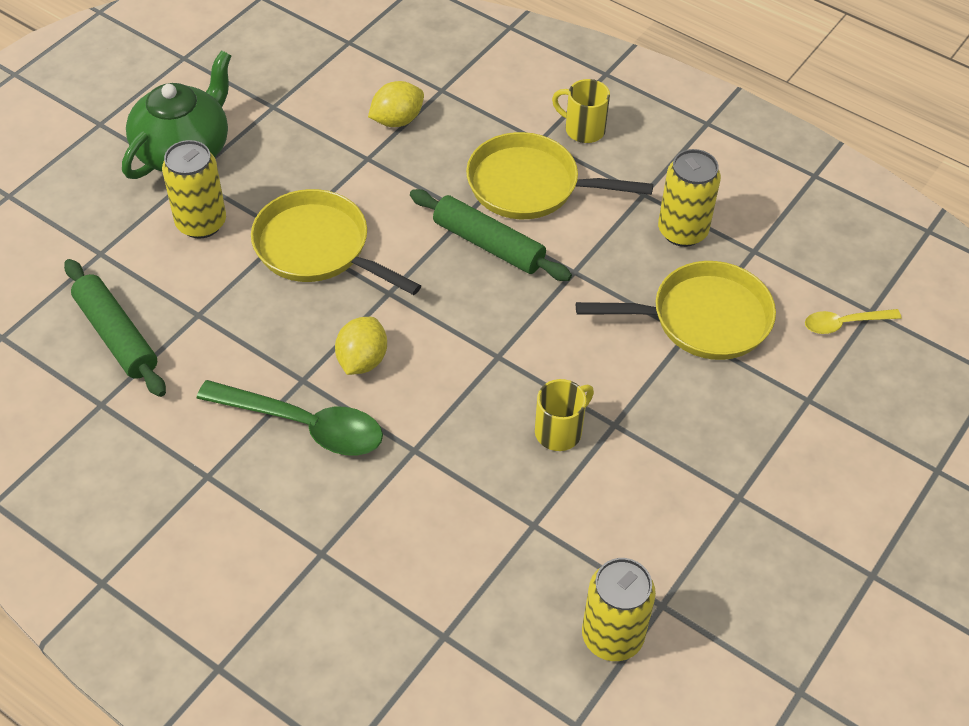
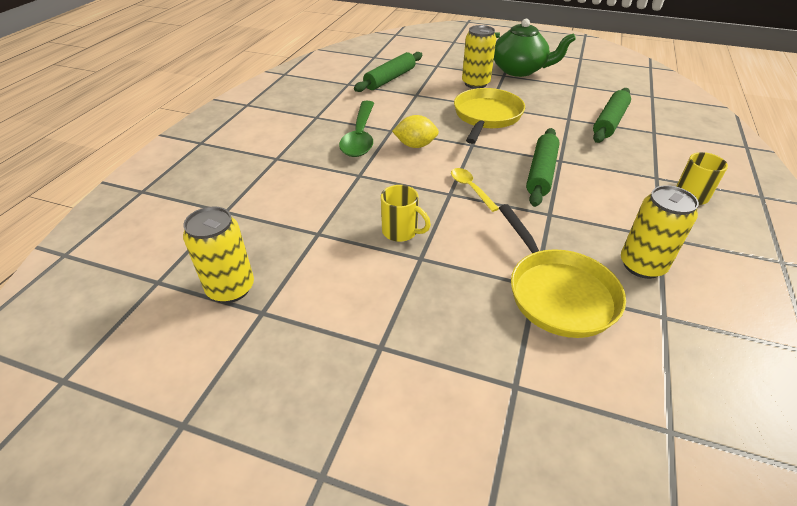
camera: 75 degrees right, 10 degrees down
(397, 120) = (609, 122): yellow lemon -> green rolling pin
(530, 185) = (610, 181): yellow pan -> none
(844, 324) = (633, 406): yellow spoon -> yellow spoon (470, 188)

